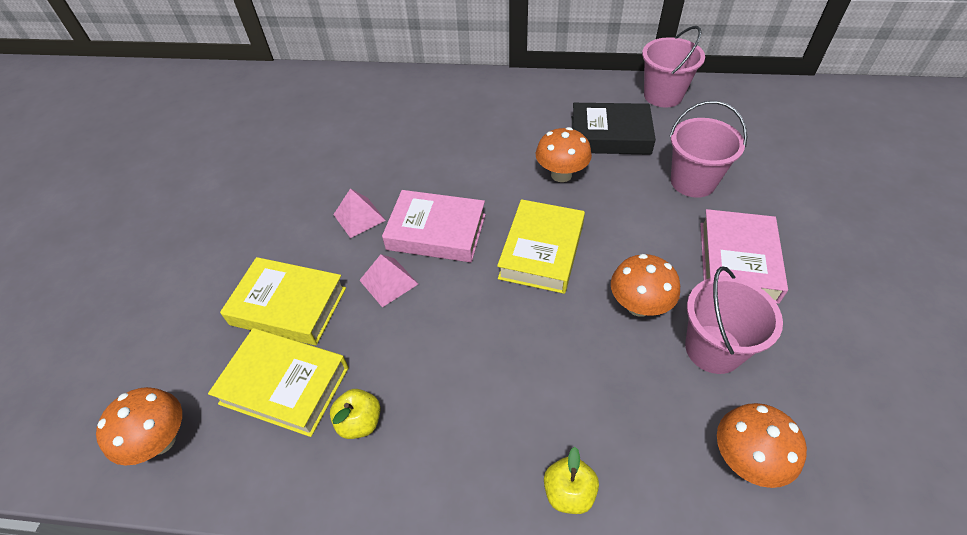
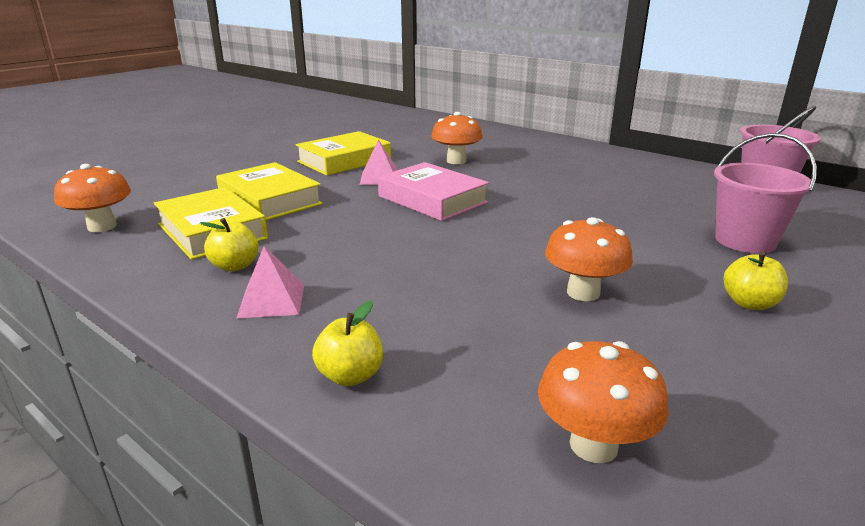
camera: 30 degrees right, 25 degrees down
(388, 282) = (358, 211): pink pyramid -> pink pyramid (272, 300)
(541, 251) = (516, 234): yellow book -> yellow book (344, 161)
(561, 174) = (591, 202): orange mushroom -> orange mushroom (456, 161)
(610, 135) = (673, 194): black book -> none
(713, 349) = (644, 349): pink bucket -> none
(737, 261) = (749, 303): pink book -> yellow apple

